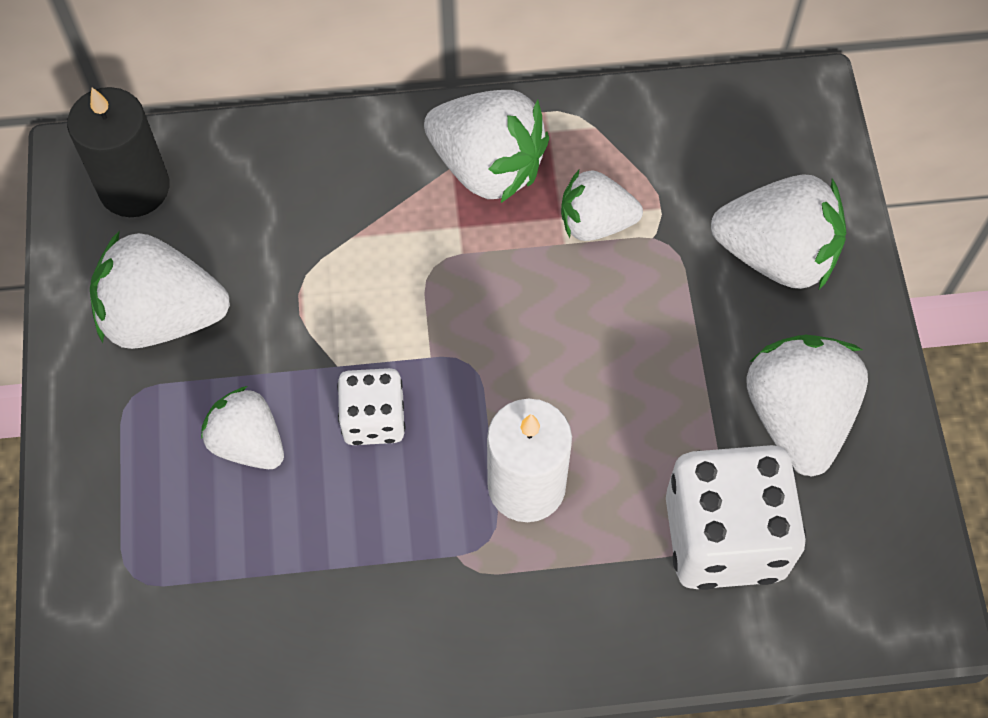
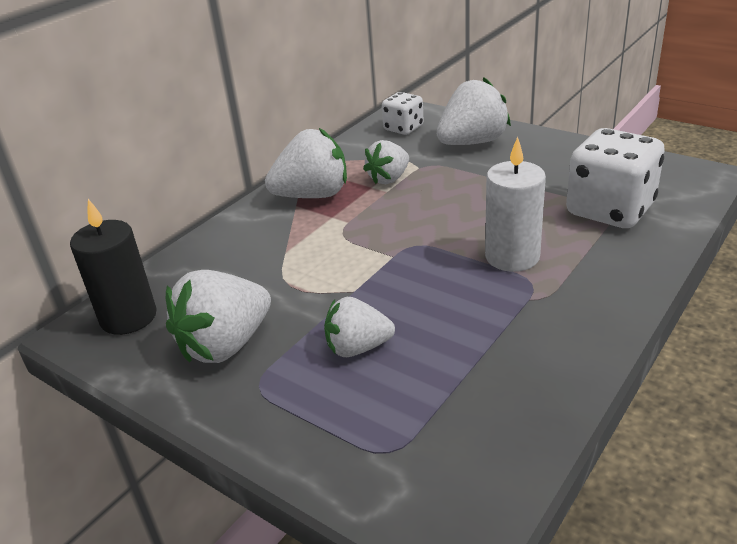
camera: 45 degrees left, 30 degrees down
(374, 419) = (405, 291): white dice -> white dice (403, 128)
(797, 417) = (564, 167): white strawberry -> none

